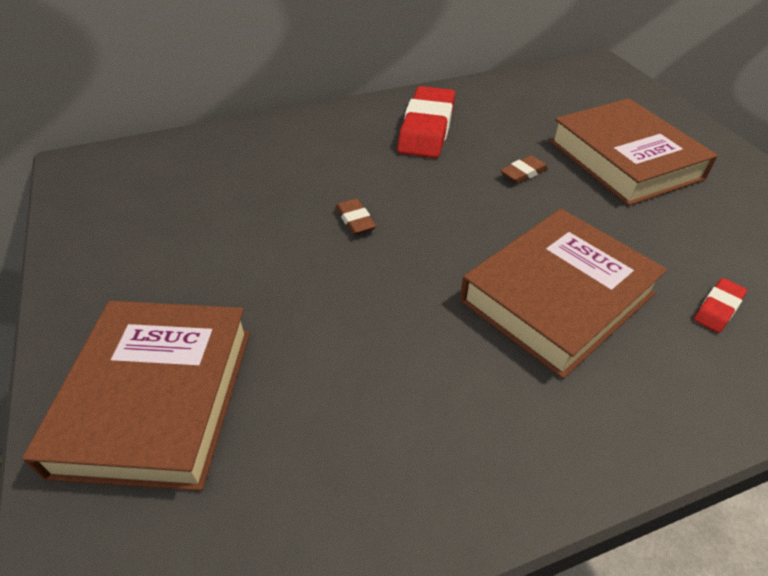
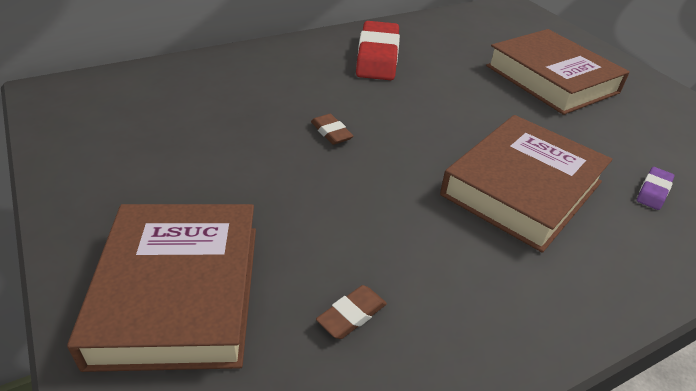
camera: 10 degrees left, 5 degrees down
(523, 173) = (470, 91): brown eraser -> brown eraser (352, 315)
(717, 308) = (653, 191): red eraser -> purple eraser

